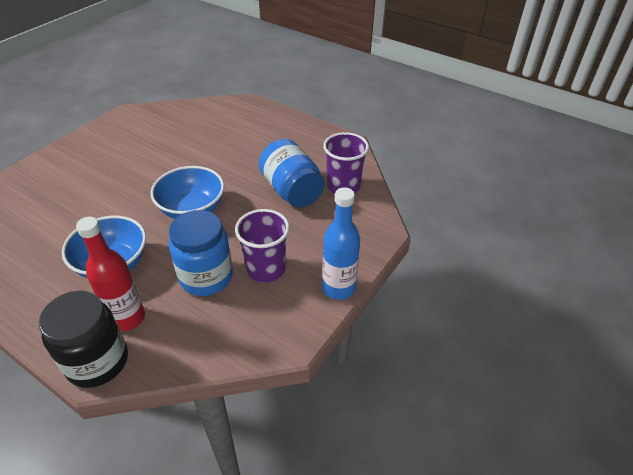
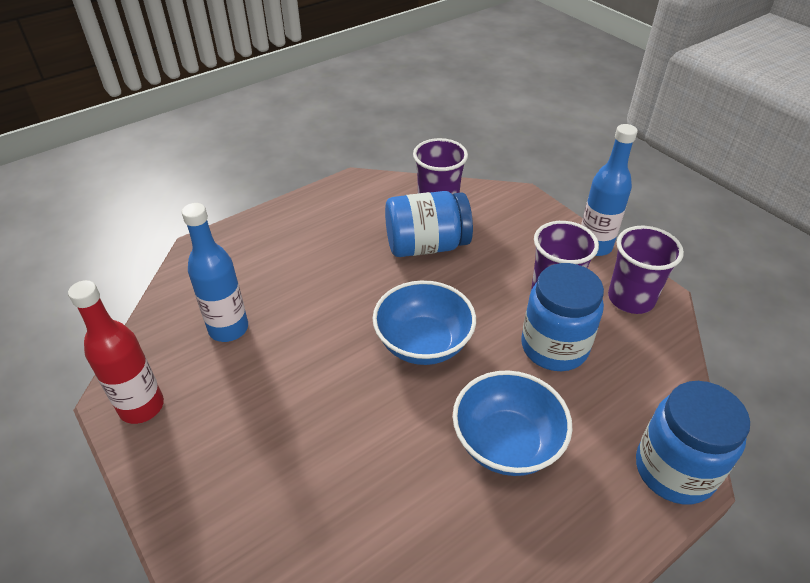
camera: 70 degrees left, 0 degrees up
(97, 361) = (674, 470): black jar -> blue jar
(127, 318) = (608, 433): red bottle -> red bottle (141, 407)
(183, 131) = (228, 329): none -> blue bottle
(278, 320) = (631, 299): none -> purple cup

